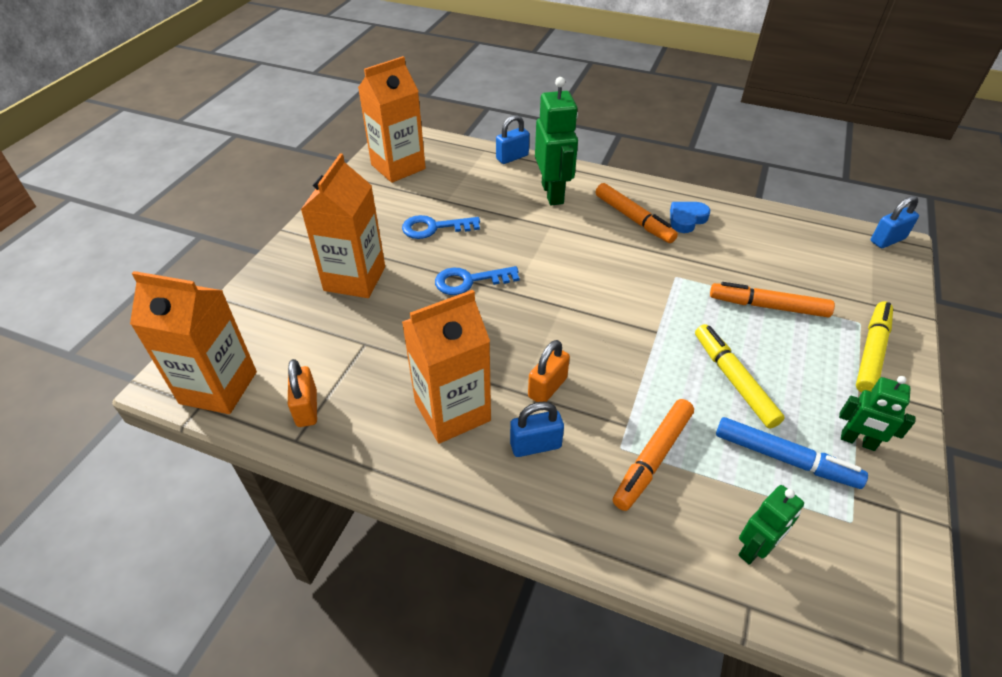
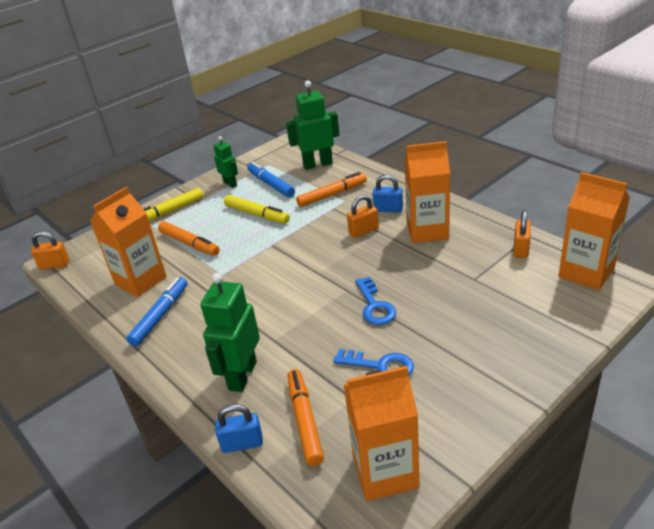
camera: 150 degrees left, 10 degrees down
(354, 278) = (472, 331): orange carton -> orange carton (140, 280)
(469, 281) = (375, 306): blue key -> blue key turned 60 degrees clockwise
(633, 219) = (200, 327): orange marker -> orange marker (305, 420)
(686, 219) = (160, 316): blue heart -> blue marker
(733, 380) = (257, 214): yellow marker -> yellow marker turned 60 degrees counterclockwise
(754, 549) = (317, 164): green robot -> green robot, size x1.70
(887, 240) = (54, 265): blue padlock -> orange padlock

